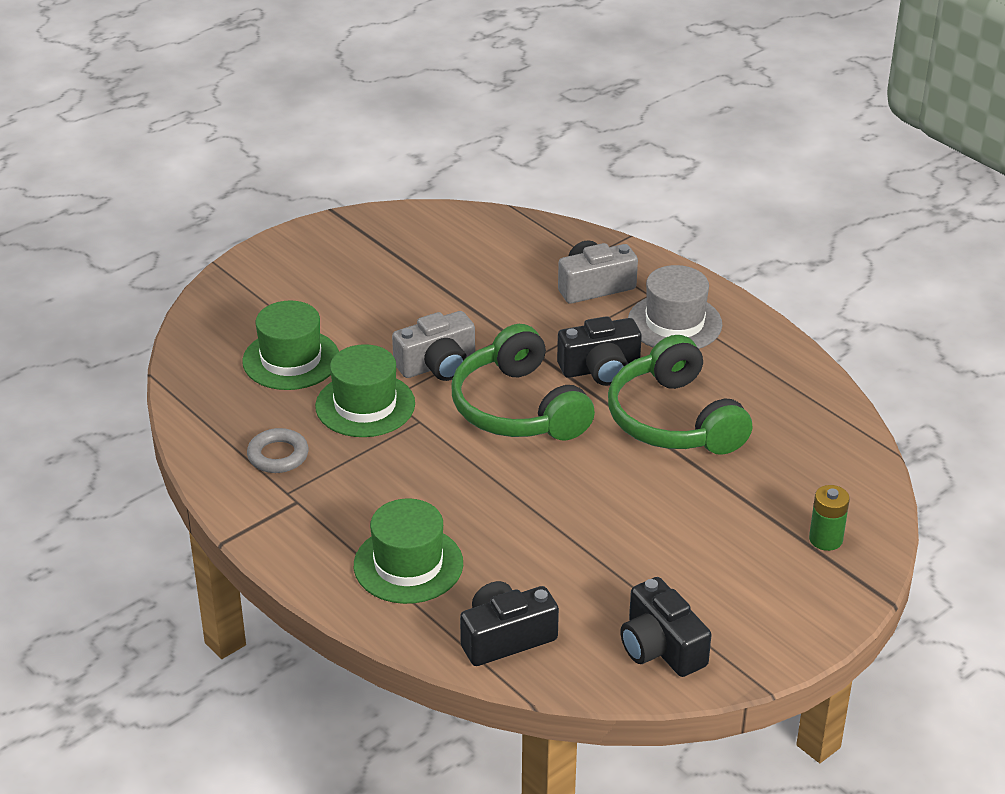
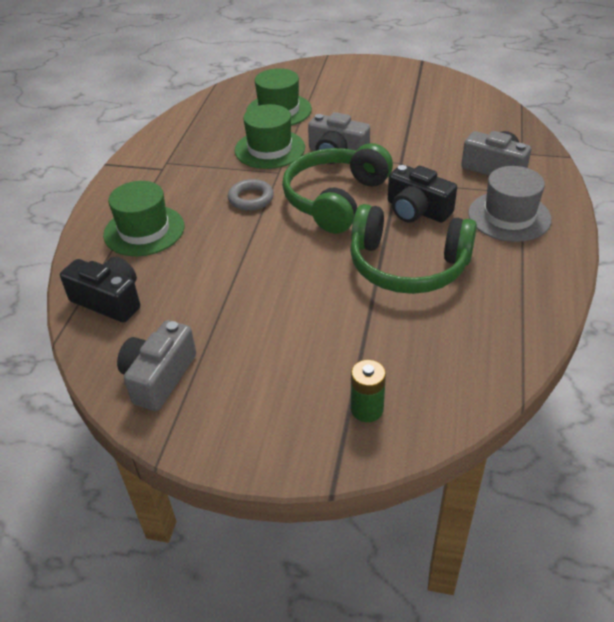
camera: 55 degrees right, 5 degrees up
(278, 455) = (194, 145): grey ring -> grey ring (251, 198)
(660, 647) = (159, 377): black camera -> grey camera
(674, 420) = (407, 265): green headphones -> green headphones turned 105 degrees counterclockwise

